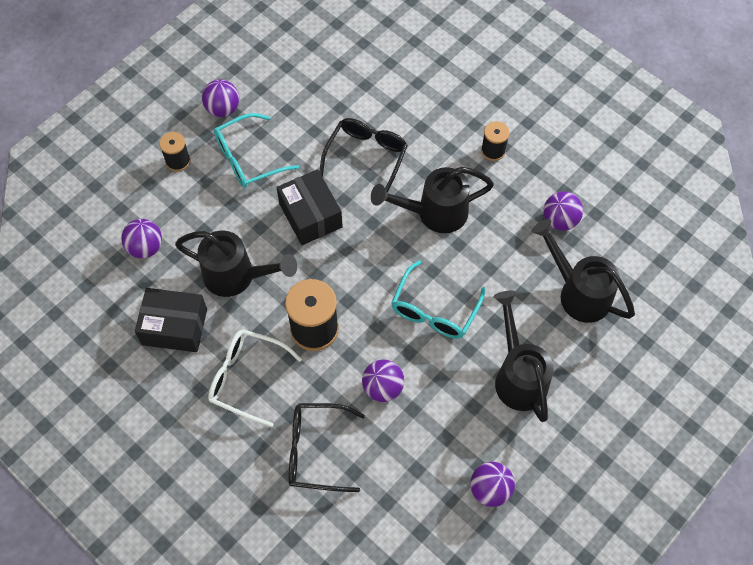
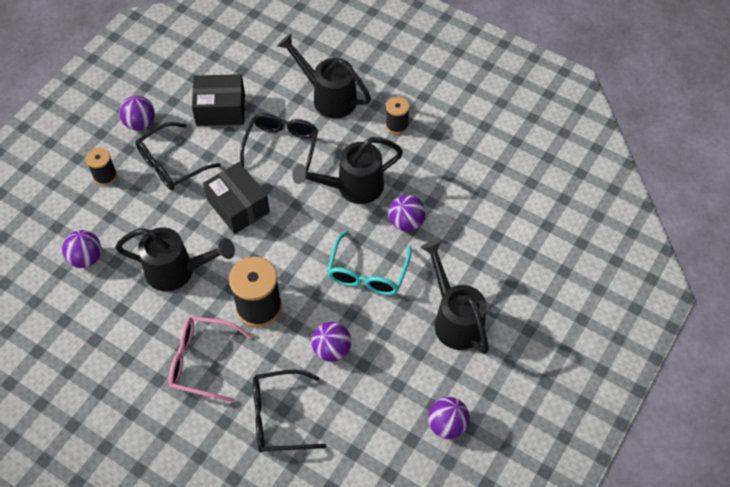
camera: 10 degrees left, 5 degrees down
(174, 327) = (125, 326): black box -> black box (220, 109)
(246, 378) = (201, 361): white glasses -> pink glasses
(248, 159) = (171, 164): turquoise glasses -> black glasses
(560, 220) = (467, 177): purple ball -> purple ball (406, 222)
(578, 292) = (495, 237): black watering can -> black watering can (328, 96)

